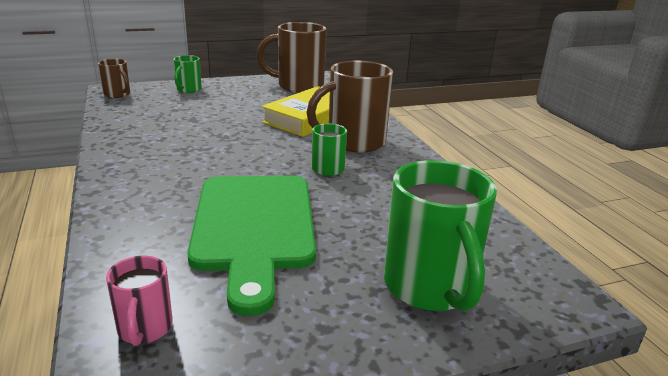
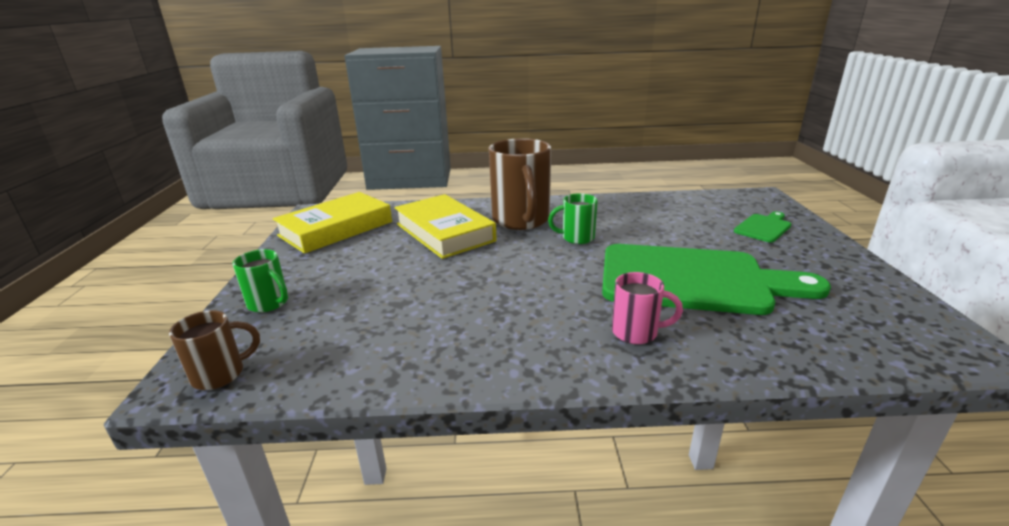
camera: 70 degrees left, 0 degrees up
(144, 329) = (870, 337): pink mug -> pink mug (636, 332)
(298, 86) = (336, 229): brown mug -> yellow book
(430, 287) = (763, 227): green mug -> green cutting board

